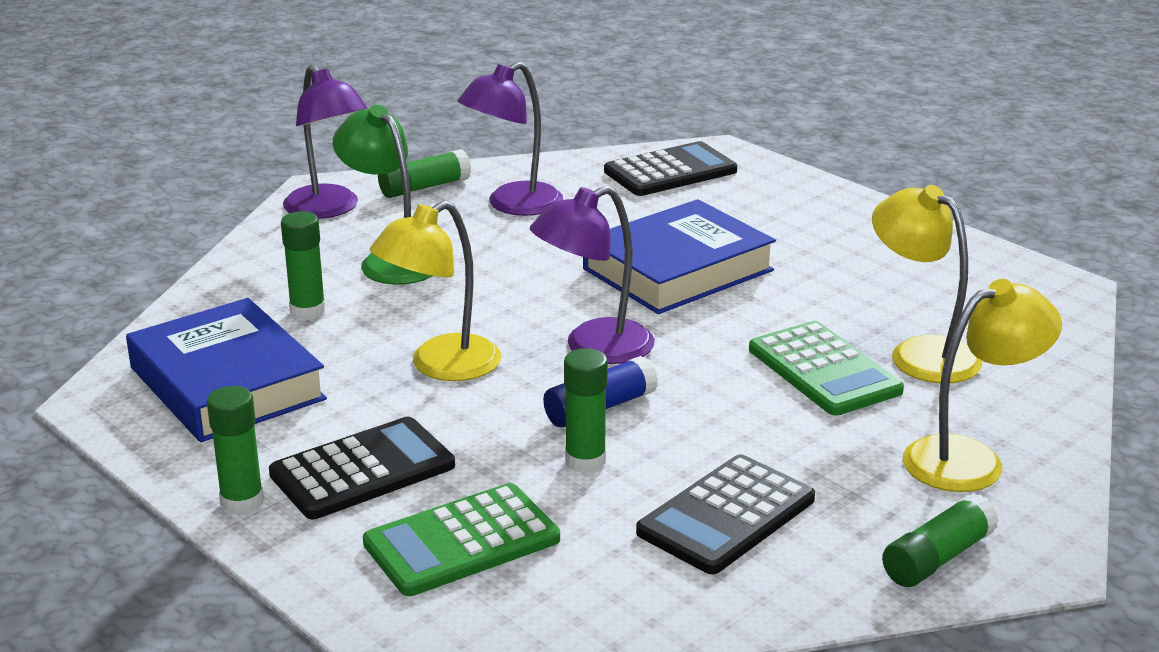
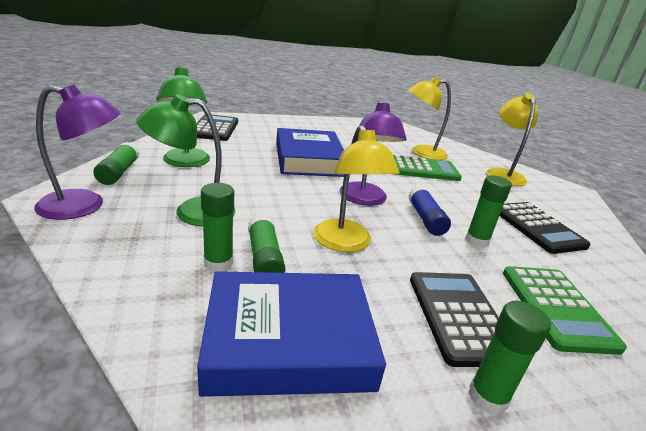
camera: 65 degrees left, 0 degrees up
(513, 205) = (186, 162): purple lamp -> green lamp
(937, 558) = (573, 203): green glue stick -> green glue stick (264, 258)

